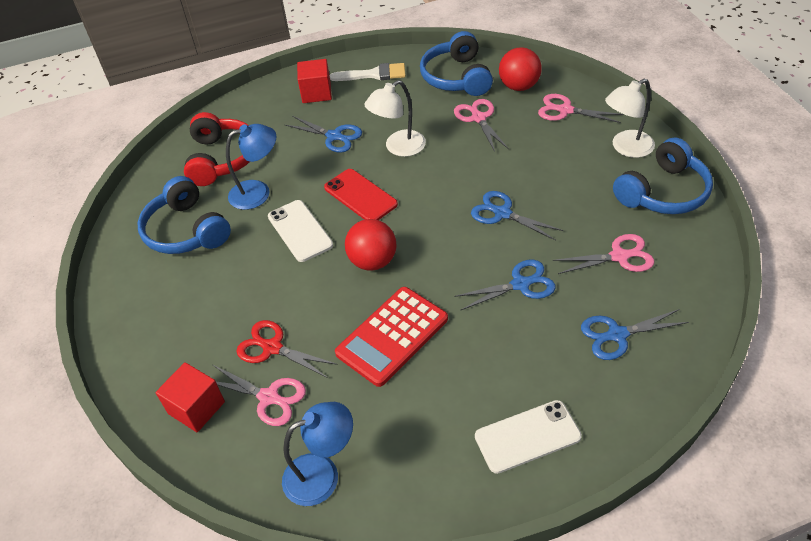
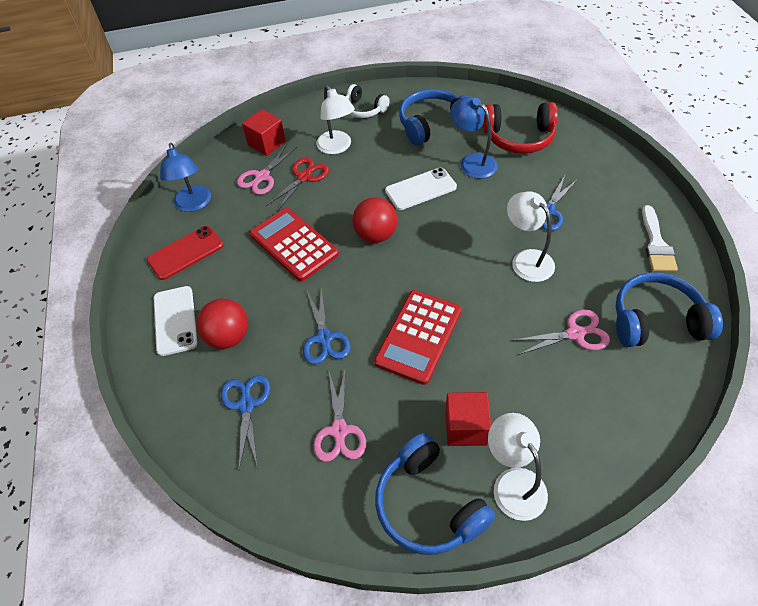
camera: 95 degrees right, 5 degrees up
(141, 302) = (364, 109): none -> white headphones
(217, 321) = (337, 147): none -> white lamp
(258, 192) = (472, 162): blue lamp -> blue lamp turned 150 degrees clockwise
(316, 93) = (619, 197): red cube -> red cube (466, 427)
(360, 196) = (458, 228): red phone -> red phone (185, 253)
(502, 213) = (418, 336): blue scissors -> red calculator
(519, 86) = (640, 384): red ball -> red ball (228, 337)
(565, 110) = (591, 428): pink scissors -> none

